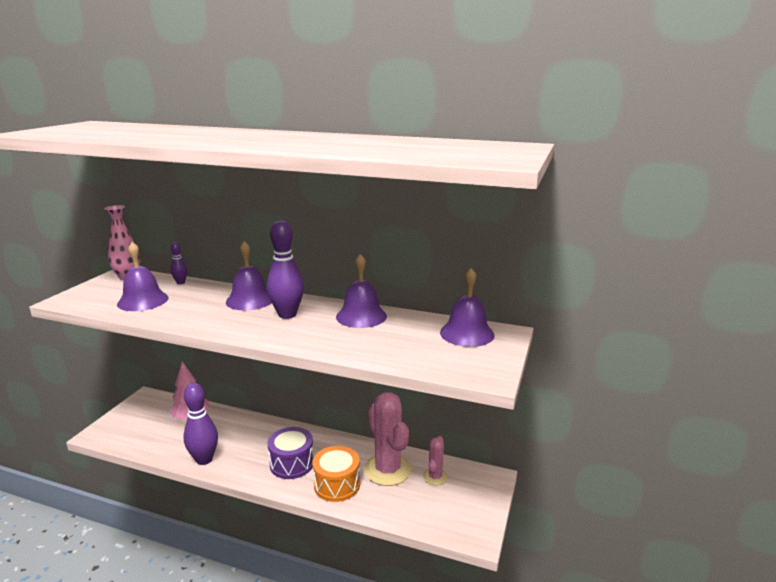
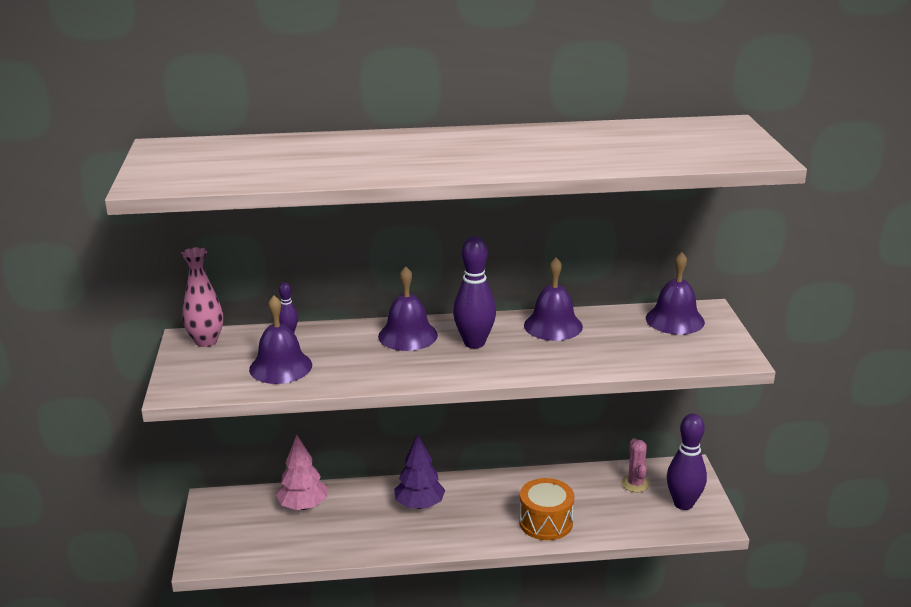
camera: 25 degrees left, 5 degrees up
(204, 459) = (374, 544): purple bowling pin -> purple bowling pin (683, 504)
(262, 441) = (419, 505): none -> purple tree
(292, 463) = (477, 517): purple drum -> none
(387, 470) = (583, 492): pink cactus -> none

